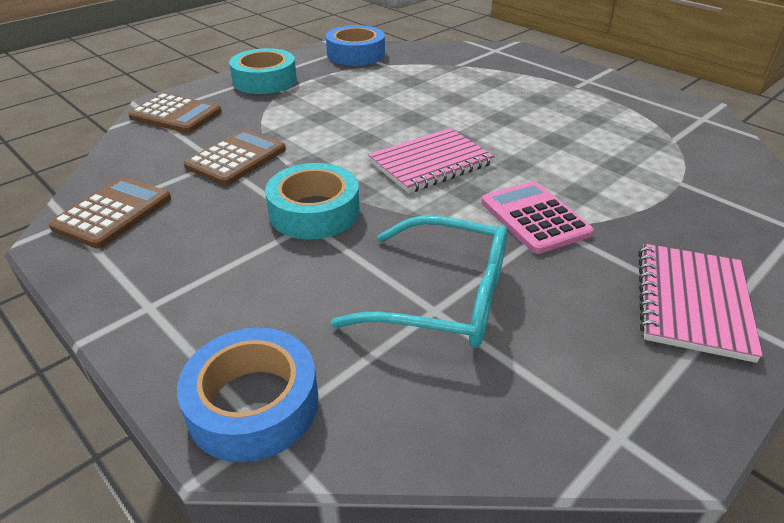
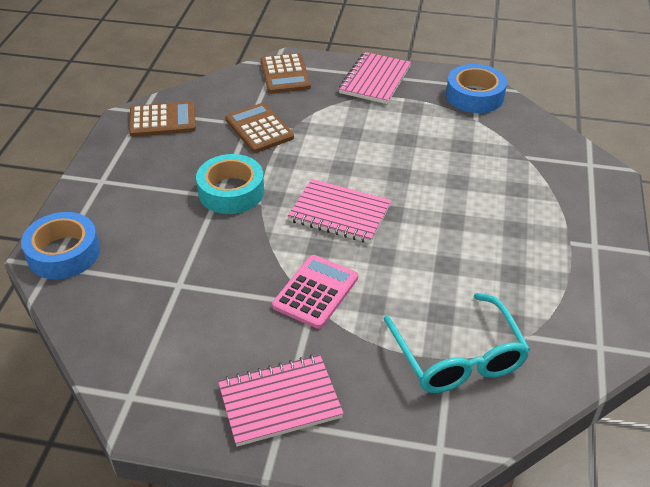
camera: 55 degrees right, 5 degrees up
(236, 158) = (259, 128): brown calculator -> brown calculator turned 120 degrees counterclockwise
(265, 80) = (375, 80): turquoise tape -> pink notebook
(443, 298) = (192, 283): turquoise glasses -> turquoise glasses (458, 357)

